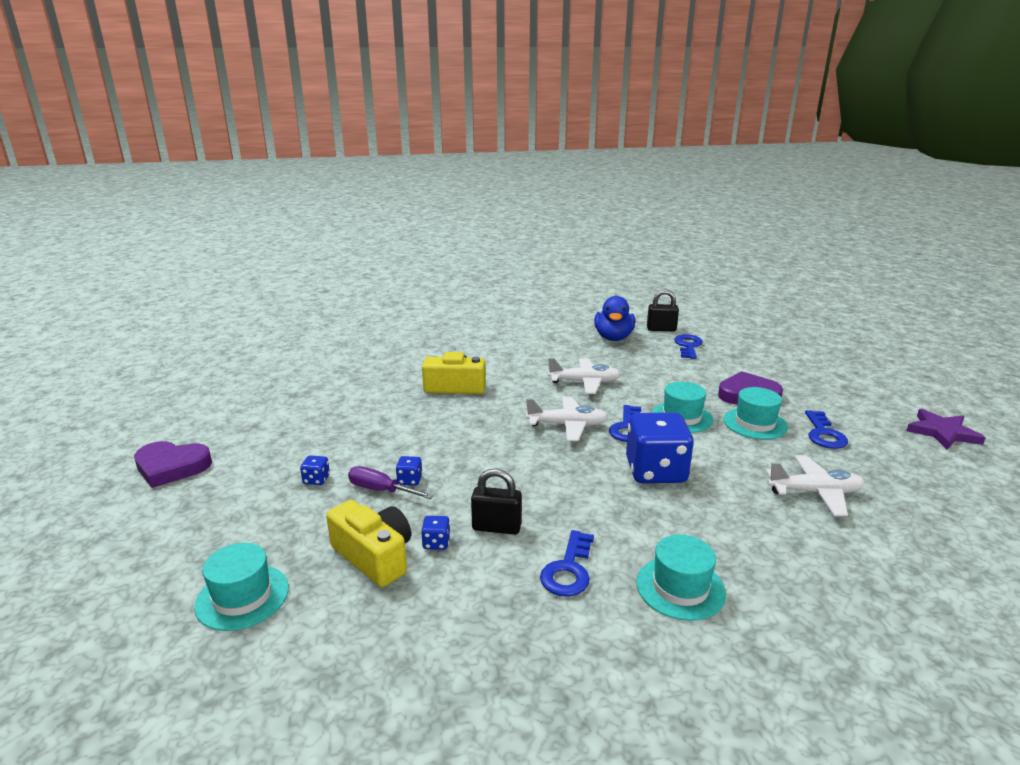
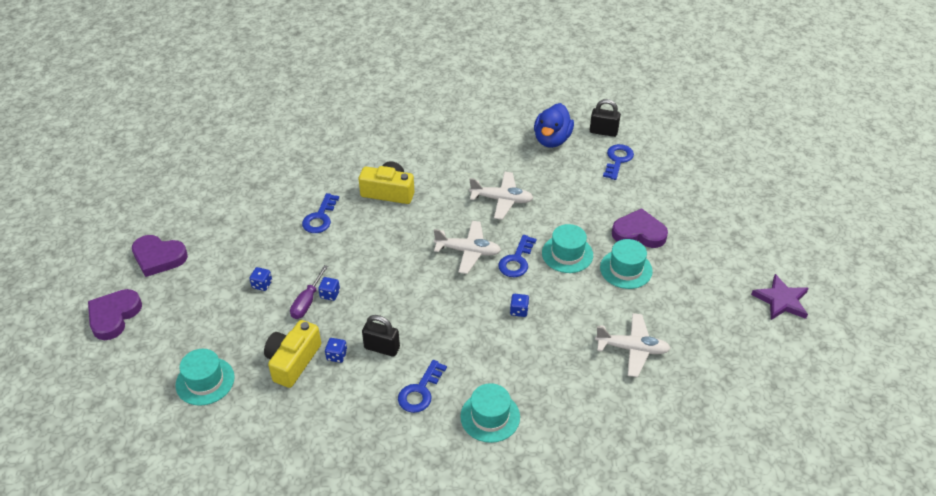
camera: 10 degrees right, 20 degrees up
(101, 534) = (114, 316): none -> purple heart
(374, 556) = (293, 361): yellow camera -> yellow camera turned 120 degrees counterclockwise
(381, 490) = (307, 302): purple screwdriver -> purple screwdriver turned 105 degrees counterclockwise
(655, 471) = (519, 311): blue dice -> blue dice, size x0.40
(824, 434) = (677, 289): blue key -> blue key (320, 217)

